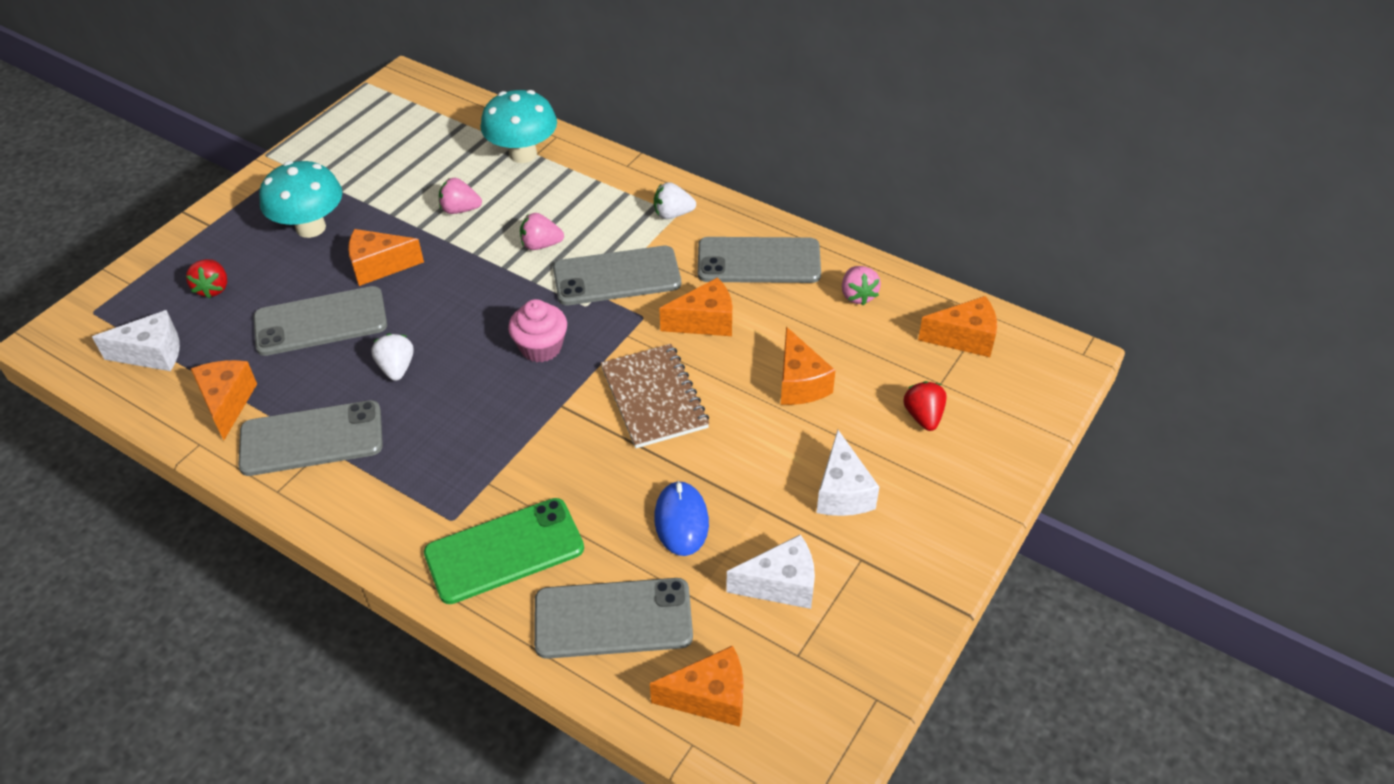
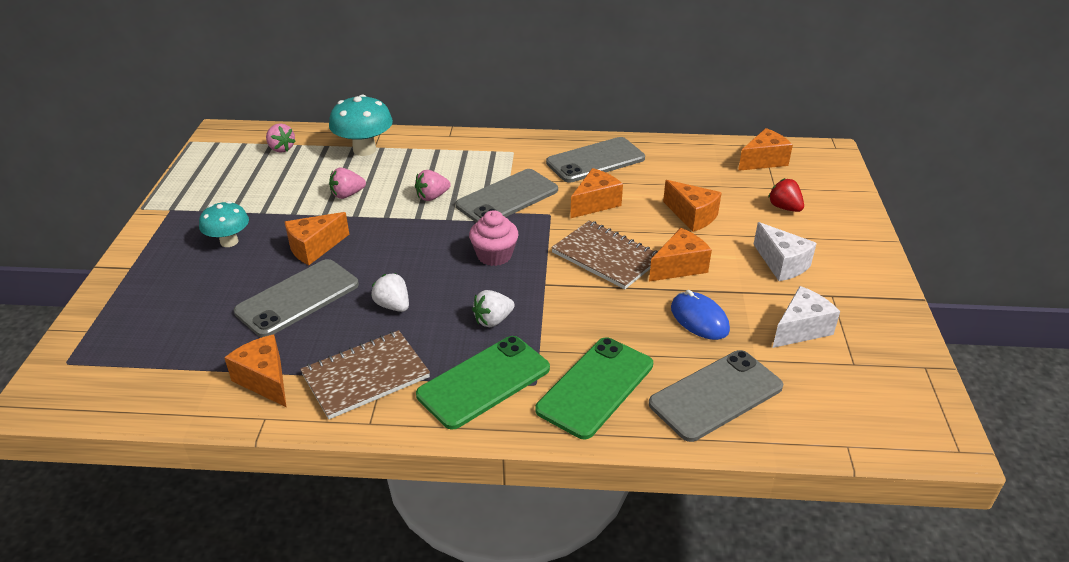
camera: 30 degrees left, 10 degrees down
(153, 354) = (158, 371): white cheese -> none
(213, 288) = (175, 308): red strawberry -> none
(311, 227) = (229, 242): turquoise mushroom -> turquoise mushroom, size x0.66
(311, 438) = (366, 376): grey phone -> brown notebook
(408, 494) = (484, 381): none -> green phone
(672, 214) = (510, 152): white strawberry -> white strawberry (493, 320)
(710, 697) = (828, 413): orange cheese -> orange cheese (679, 267)
(858, 295) = (677, 159): pink strawberry -> pink strawberry (281, 148)

